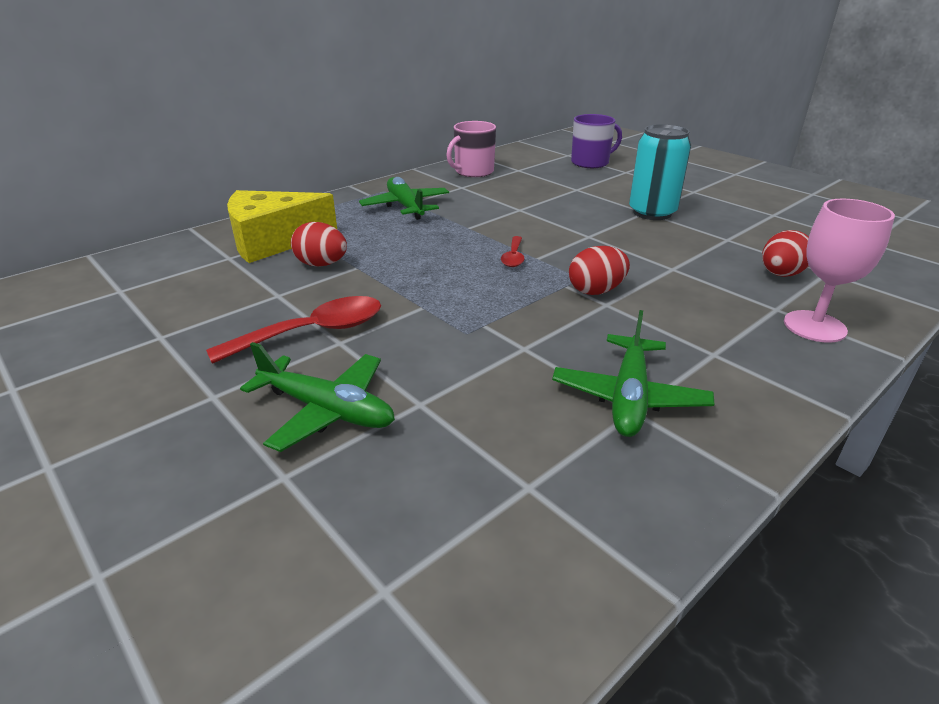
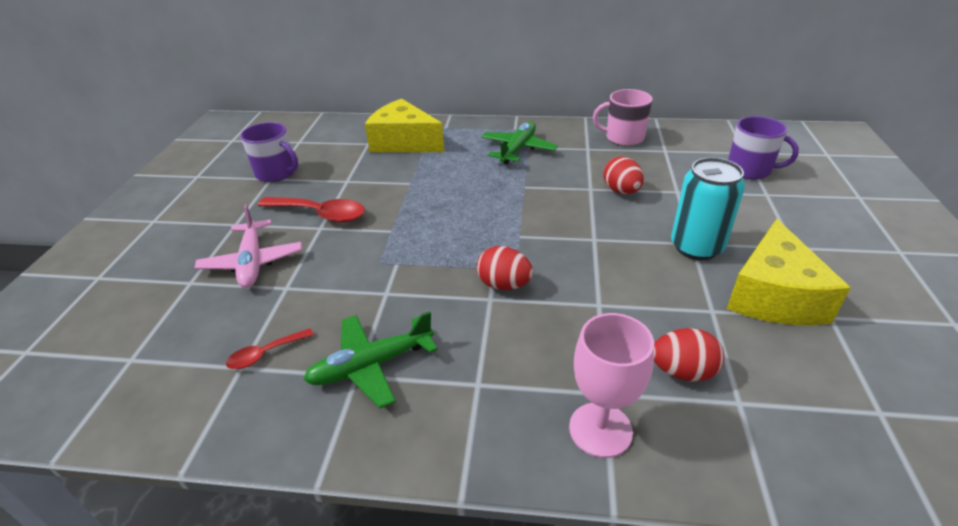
camera: 50 degrees right, 5 degrees up
(158, 328) = (276, 173): none -> purple mug
(321, 264) = (397, 171): red egg -> red egg (621, 191)
(327, 410) = (252, 262): green plane -> pink plane
(513, 257) = (506, 226): red spoon -> red spoon (265, 354)
(734, 217) = (773, 295): none -> yellow cheese

